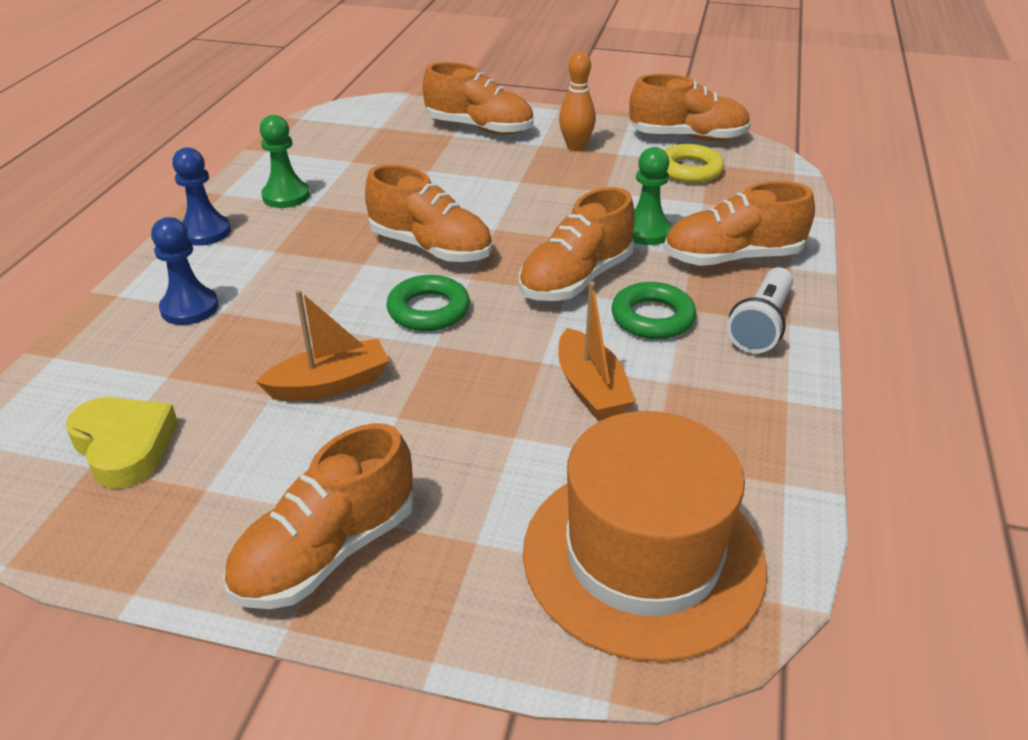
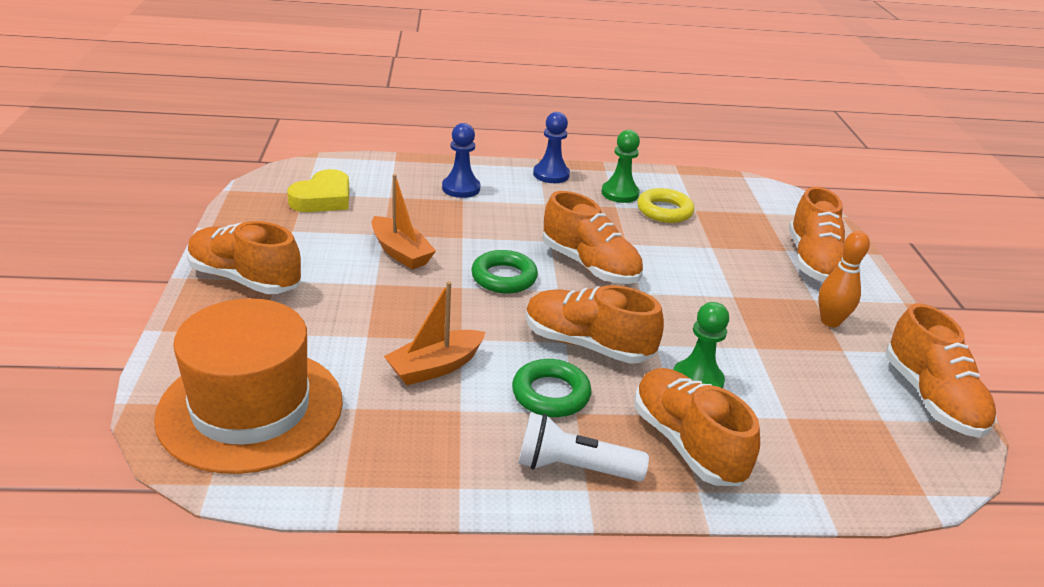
camera: 70 degrees right, 5 degrees down
(431, 248) = (590, 266): orange shoe -> orange shoe turned 60 degrees counterclockwise
(689, 170) = (852, 404): yellow ring -> yellow ring (664, 211)

